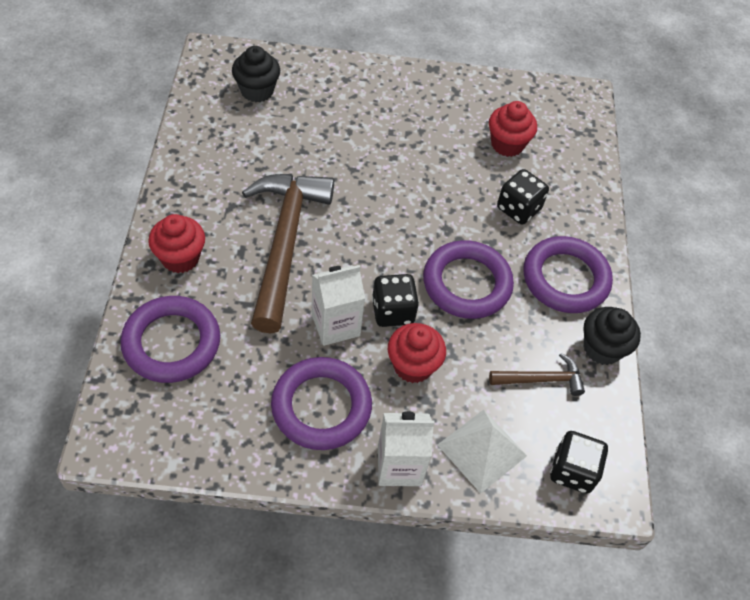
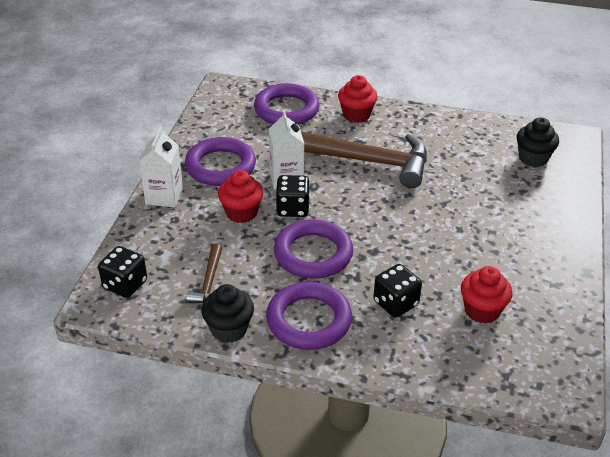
camera: 105 degrees right, 15 degrees down
(482, 450) = (160, 238): white pyramid -> none

